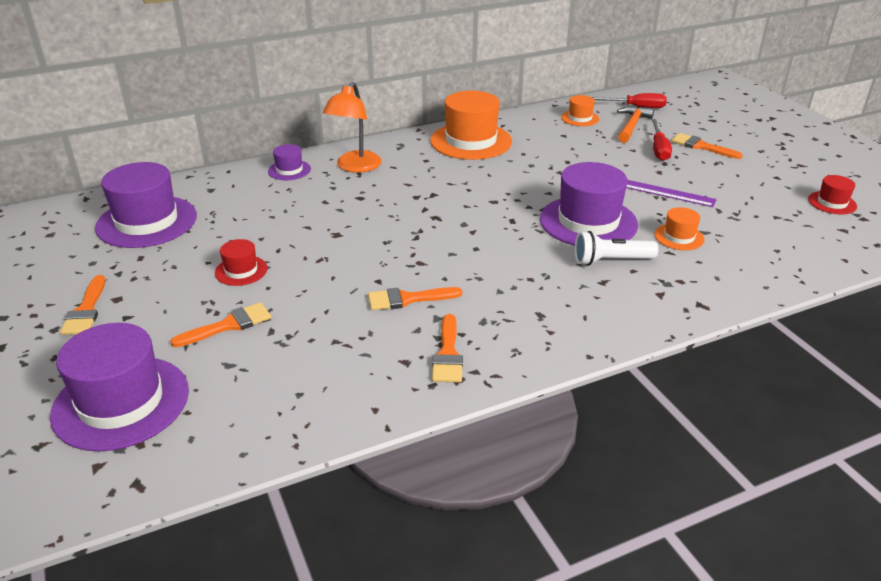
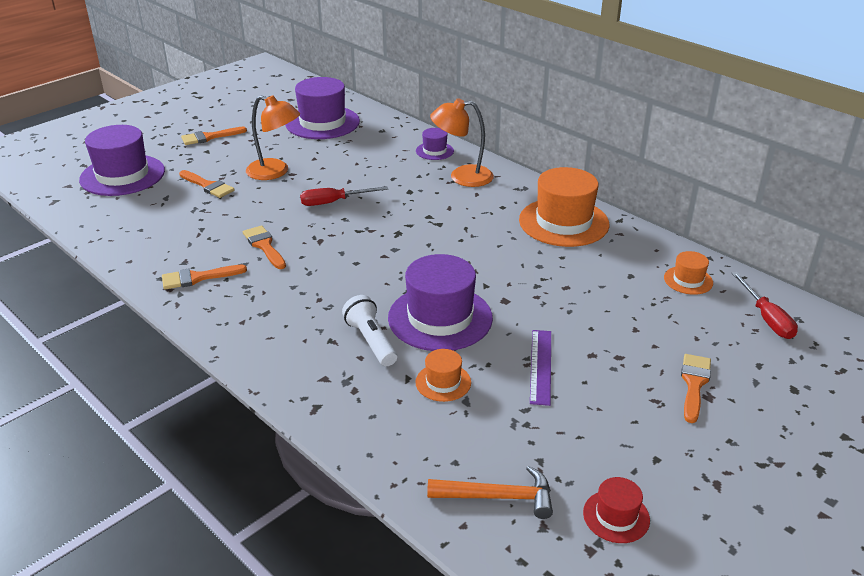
camera: 70 degrees right, 0 degrees up
(241, 270) = (275, 172): red hat -> orange lamp
(631, 126) = (704, 321): orange hammer -> orange hammer (497, 497)
(659, 149) = (654, 349): red screwdriver -> red screwdriver (334, 202)

